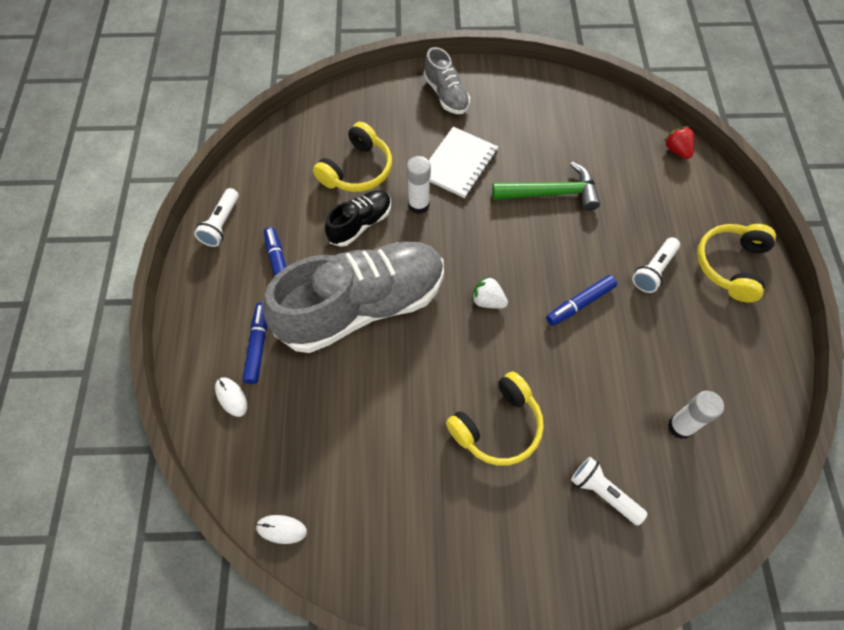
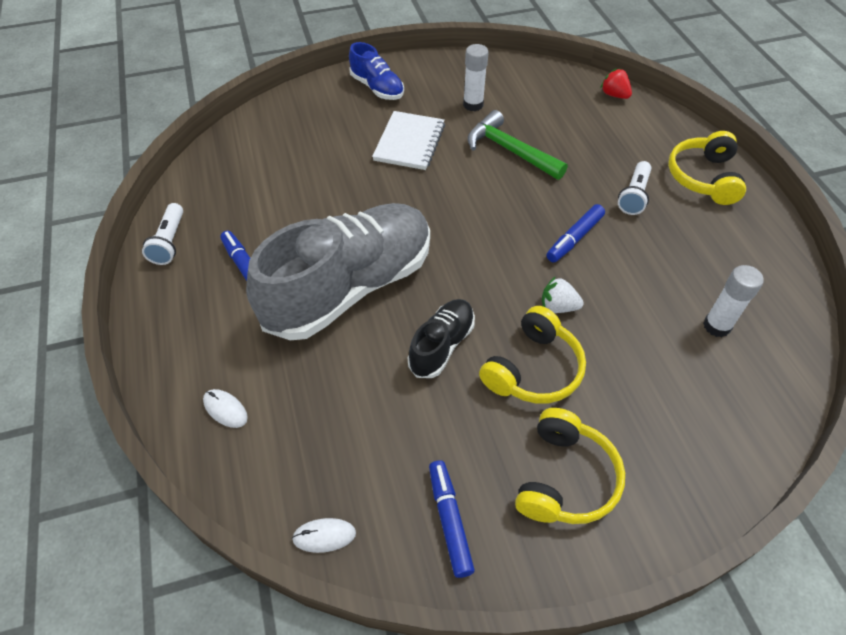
camera: 15 degrees left, 10 degrees down
(258, 345) = (243, 350): blue marker -> blue marker (449, 520)
(357, 170) = (306, 166): yellow headphones -> yellow headphones (565, 478)
(360, 224) = (324, 213): black shoe -> black shoe (442, 345)
(418, 205) = (380, 185): white glue stick -> white glue stick (473, 105)
(446, 95) = (377, 88): grey shoe -> blue shoe
(488, 301) = (481, 255): white strawberry -> white strawberry (558, 307)
(551, 193) = (510, 150): green hammer -> green hammer turned 120 degrees counterclockwise
(603, 493) = (667, 406): white flashlight -> none

